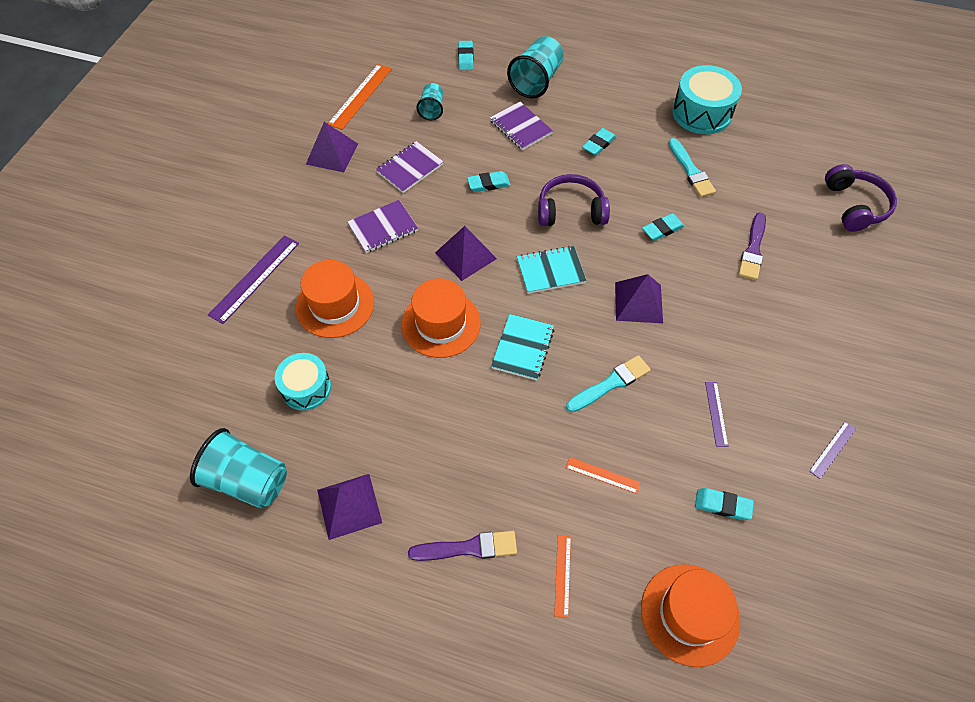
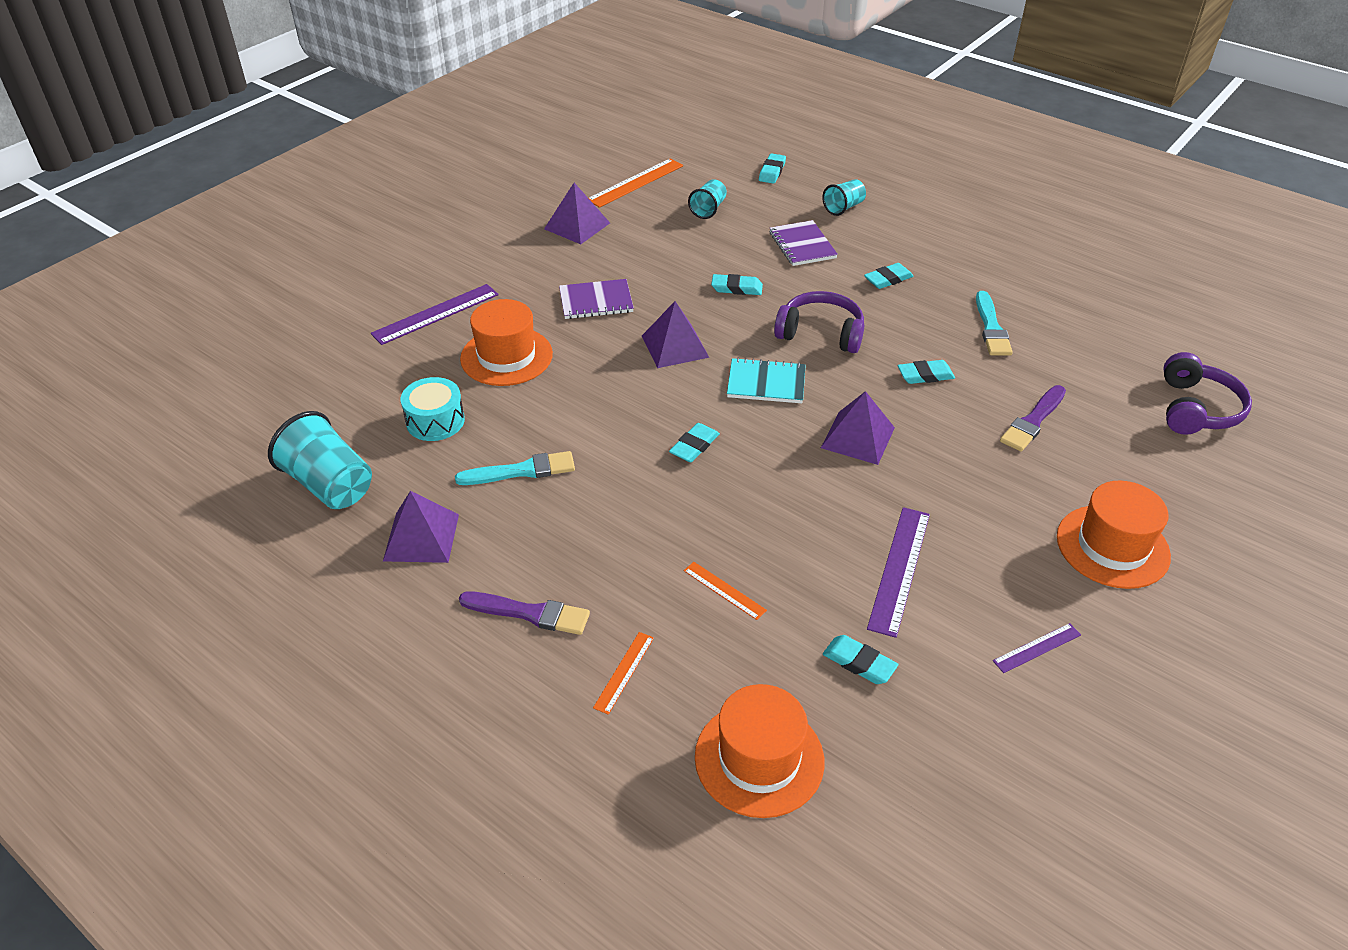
camera: 20 degrees right, 15 degrees down
(410, 168) = (655, 256): purple notebook -> none
(441, 323) = (613, 401): orange hat -> orange hat (1112, 546)
(522, 348) = (694, 446): turquoise notebook -> turquoise eraser
(536, 81) = (843, 207): turquoise cup -> turquoise cup, size x0.58
(610, 384) = (781, 506): turquoise brush -> turquoise brush (521, 471)
(701, 113) = (1034, 276): turquoise drum -> none
(716, 413) = (899, 569): purple ruler -> purple ruler, size x1.81

